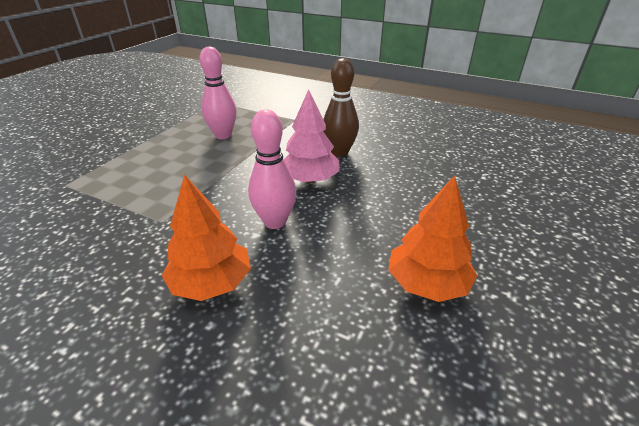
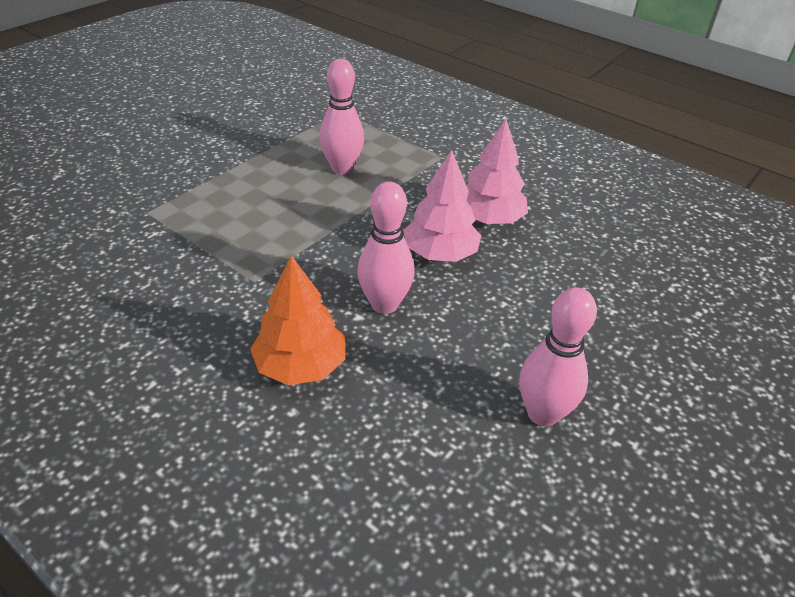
camera: 10 degrees right, 5 degrees up
(339, 152) = (489, 219): brown bowling pin -> pink tree
(427, 283) = (543, 414): orange tree -> pink bowling pin

